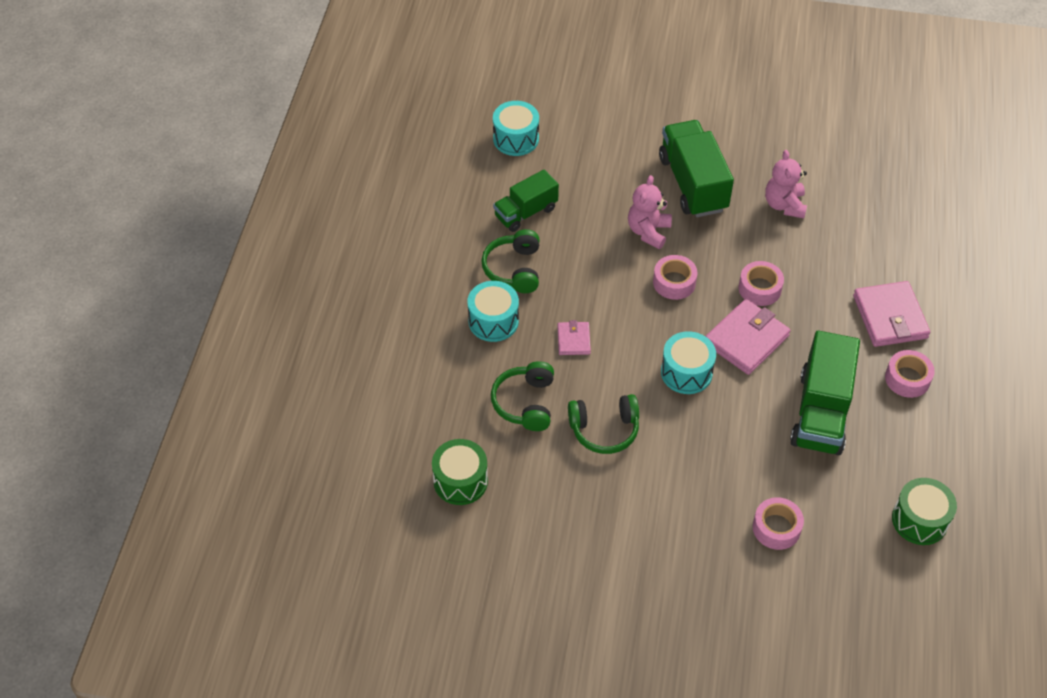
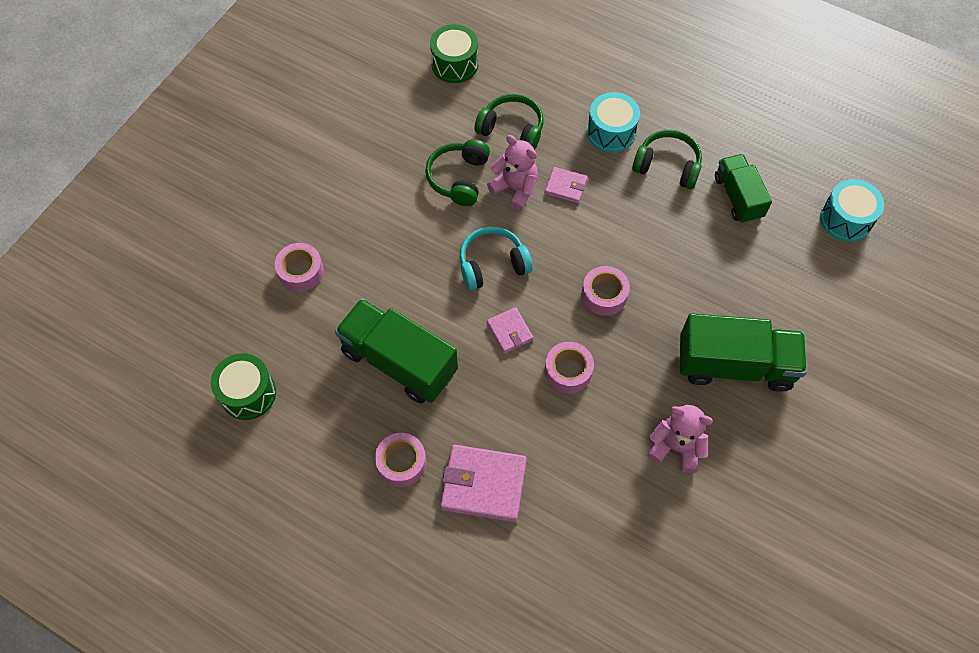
camera: 110 degrees right, 10 degrees up
(648, 231) = (679, 296): pink teddy bear -> pink teddy bear (515, 189)
(686, 372) = (492, 264): turquoise drum -> turquoise headphones
(746, 339) = (509, 331): pink wallet -> pink wallet, size x0.54

